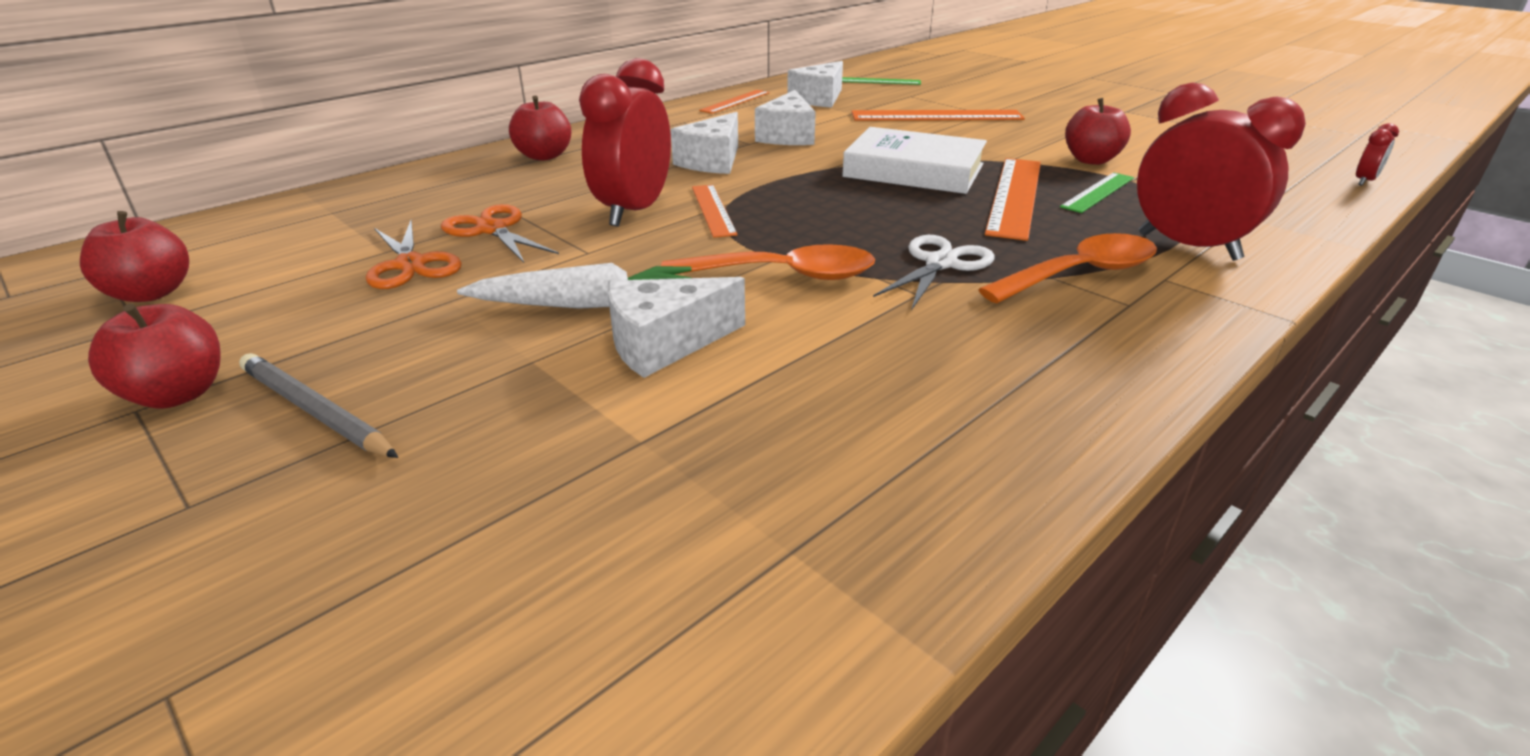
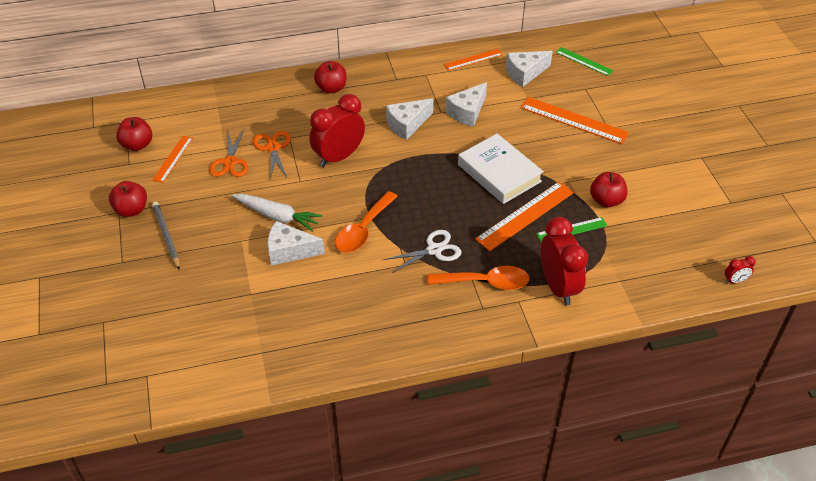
camera: 30 degrees right, 15 degrees up
(713, 210) = (373, 169): orange ruler -> orange ruler (173, 159)
(783, 275) = (363, 230): orange spoon -> orange spoon turned 90 degrees clockwise

